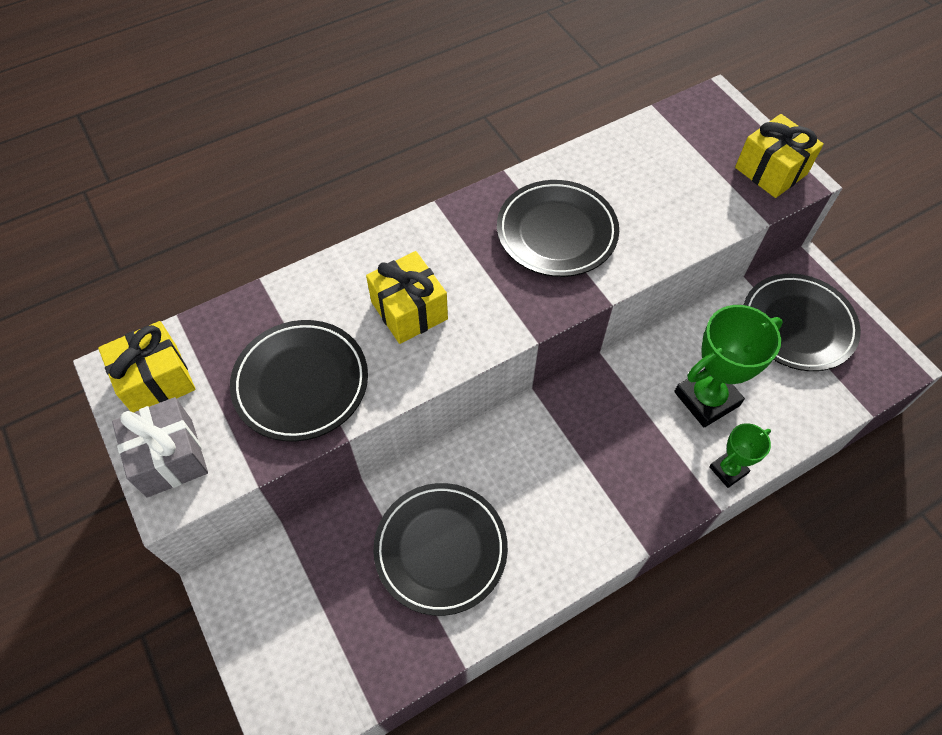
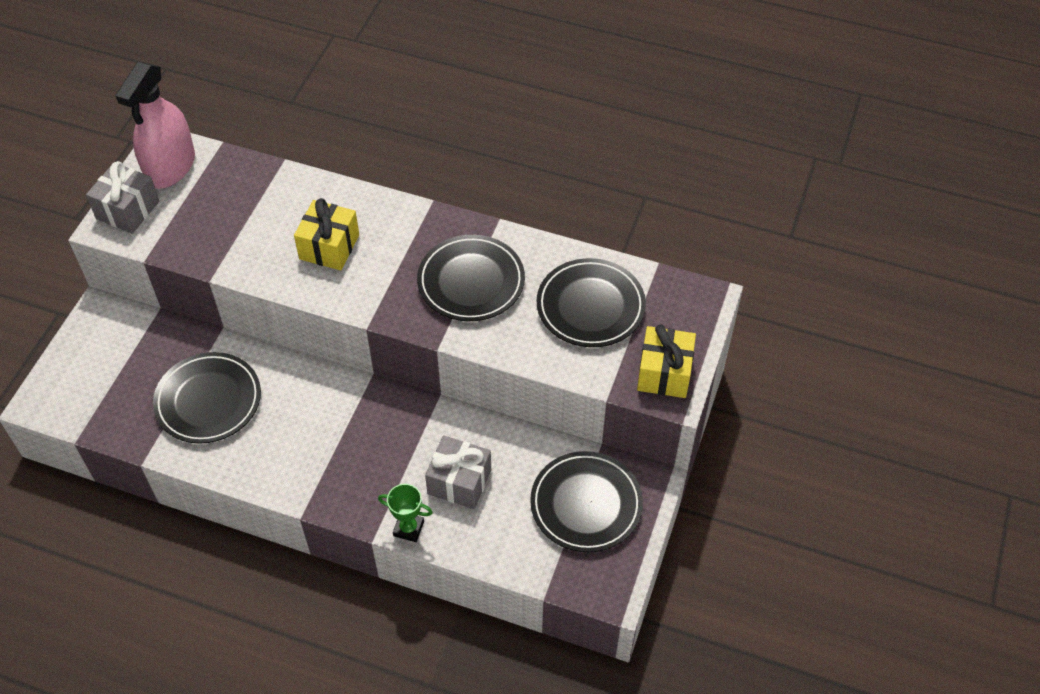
camera: 50 degrees right, 5 degrees down
(156, 381) = (170, 167): yellow gift -> pink spray bottle
(301, 383) = (228, 232): black plate -> black plate (590, 306)
(706, 399) = (459, 482): green trophy -> grey gift

